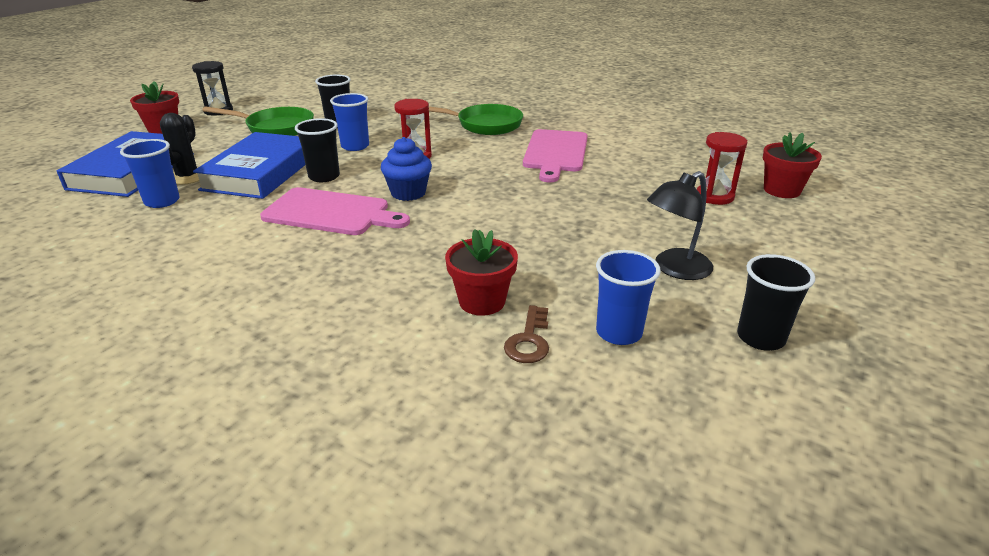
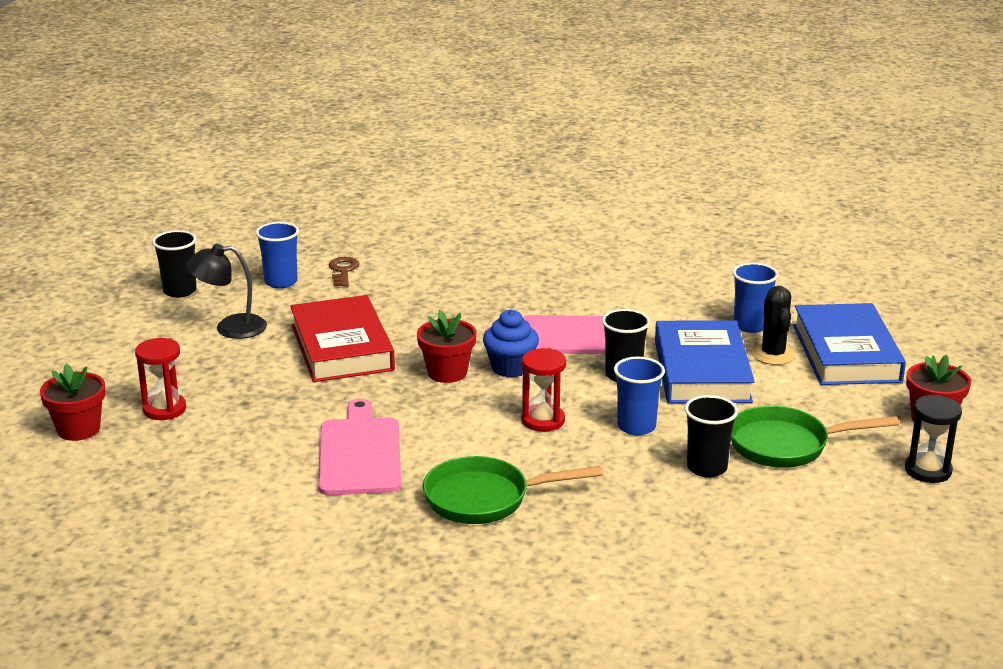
camera: 165 degrees right, 5 degrees down
(482, 301) = (385, 287): red flower pot -> red flower pot (447, 373)
(553, 230) = (341, 347): none -> red book
(675, 269) = (230, 328): black lamp -> black lamp turned 135 degrees counterclockwise

